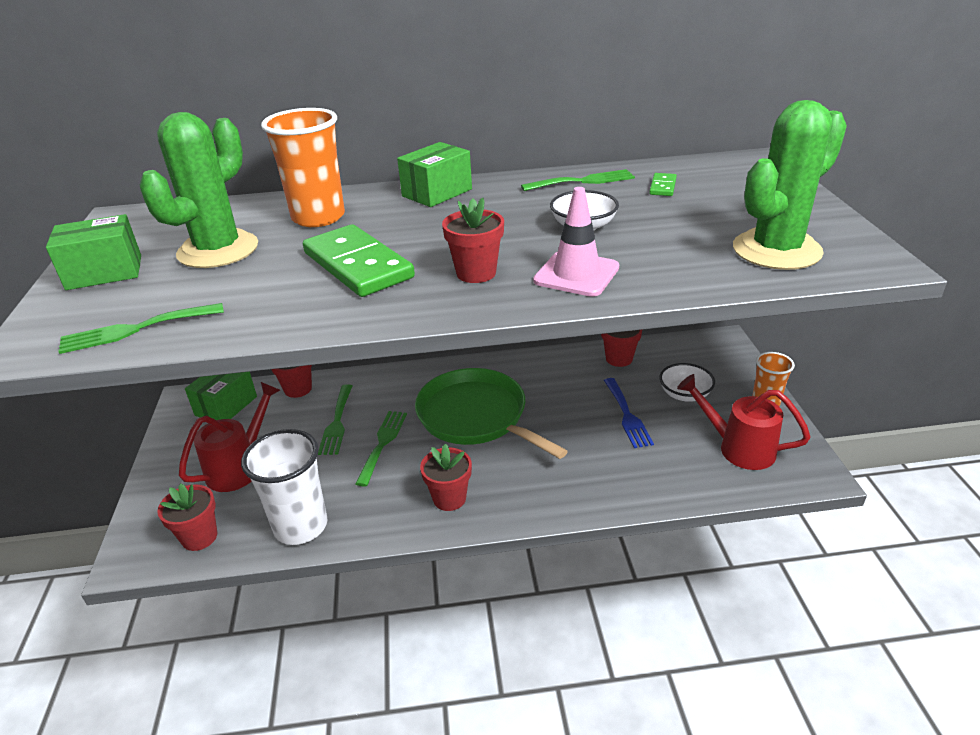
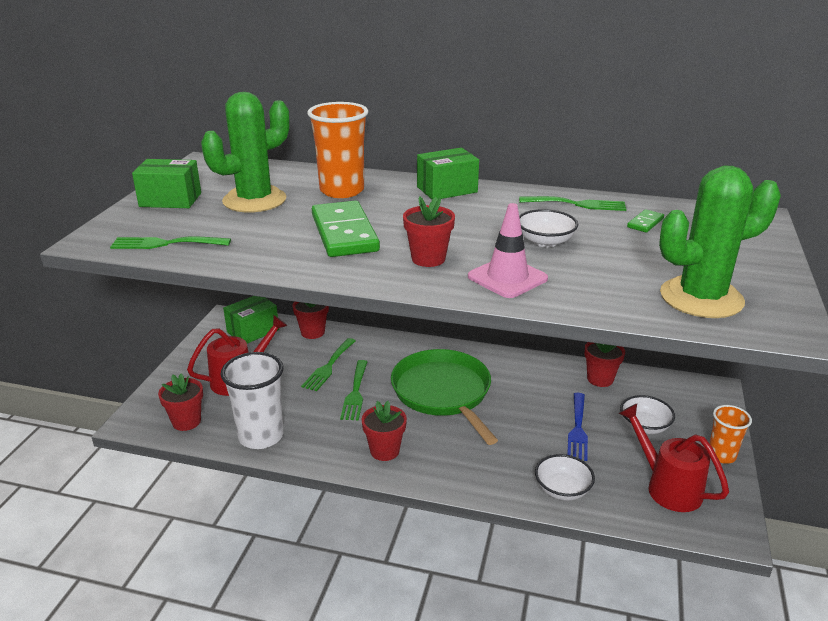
camera: 20 degrees right, 5 degrees down
(382, 443) = (355, 393): green fork -> green fork turned 150 degrees clockwise
(648, 482) = (562, 490): none -> white bowl

